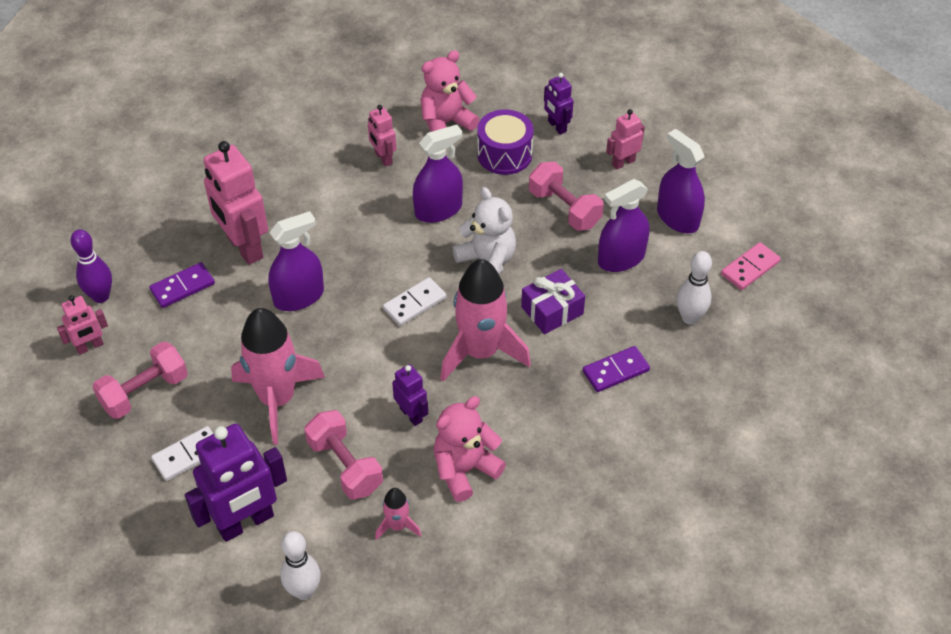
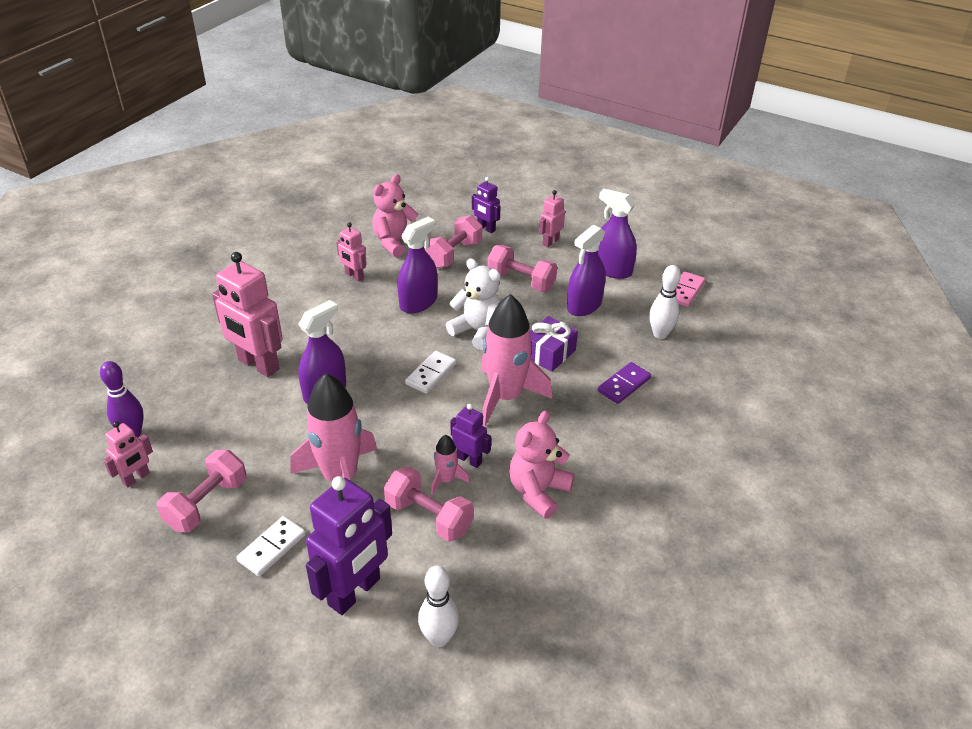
camera: 20 degrees left, 10 degrees down
(182, 287) = (211, 408): purple domino -> none
(397, 526) = (501, 554): pink rocket -> pink rocket (446, 480)
(504, 154) = (454, 254): purple drum -> pink dumbbell

